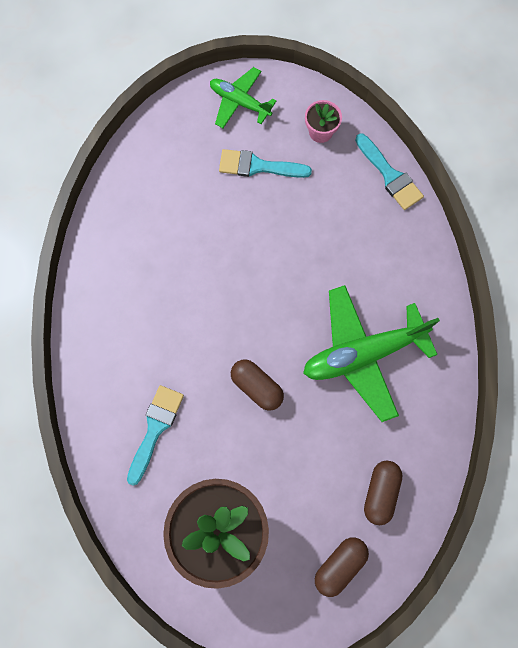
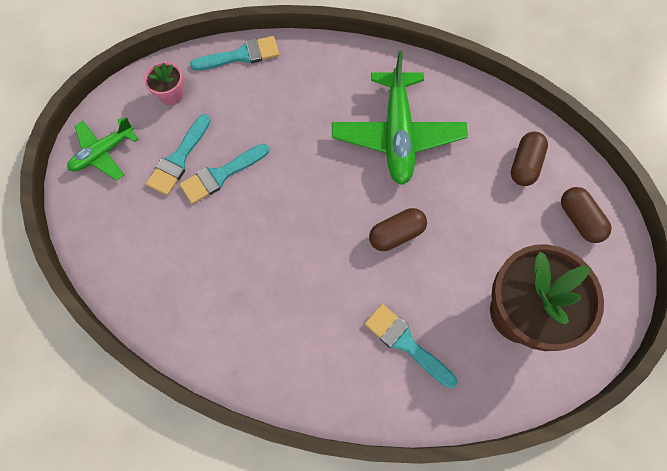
camera: 70 degrees left, 5 degrees down
(256, 208) = (221, 175): none -> turquoise brush
(380, 492) = (524, 164): brown capsule -> brown capsule turned 75 degrees clockwise

